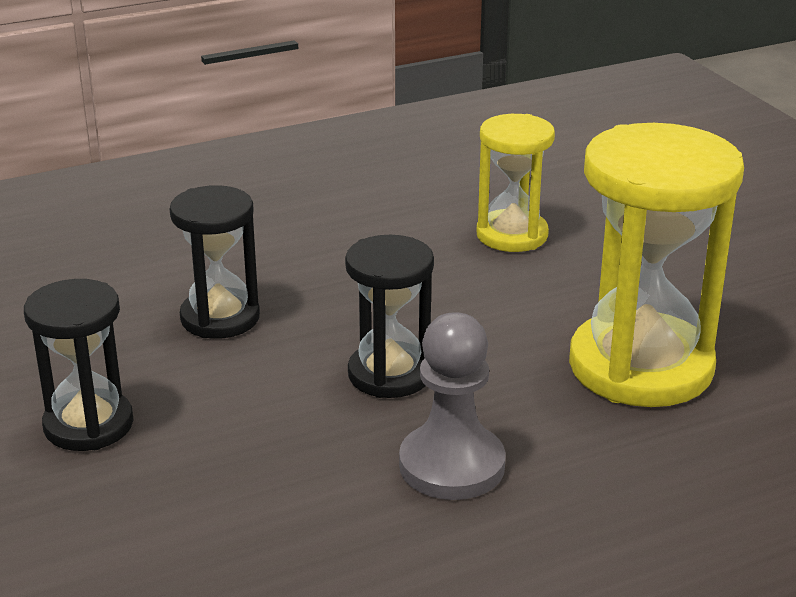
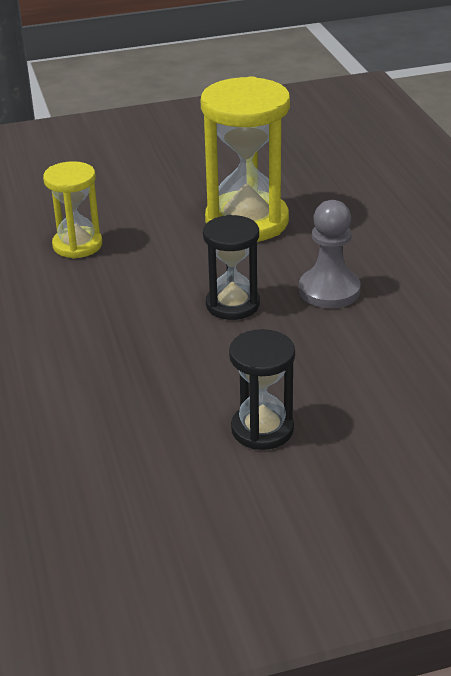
camera: 80 degrees left, 5 degrees up
(220, 318) = (141, 371): black hourglass -> none

